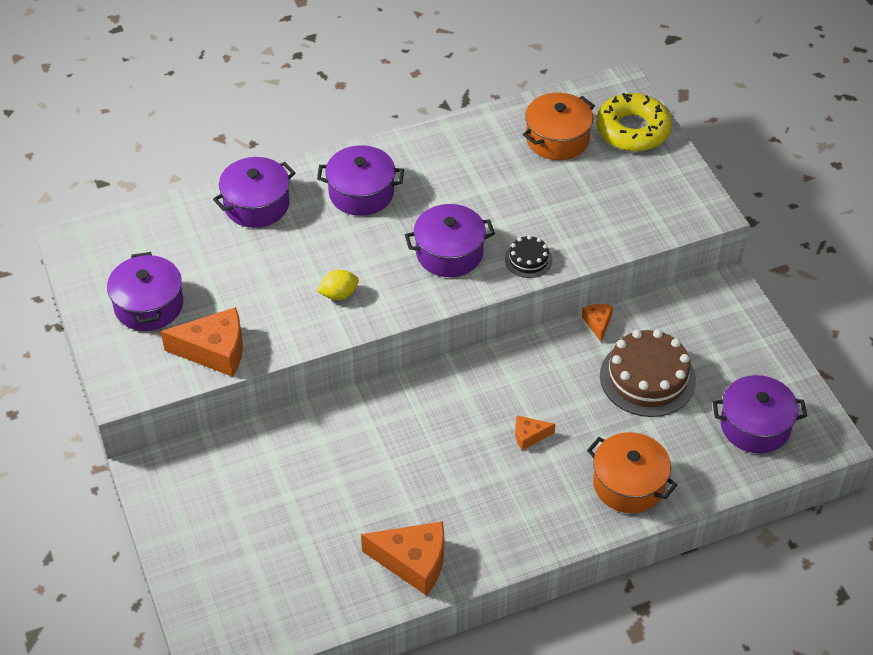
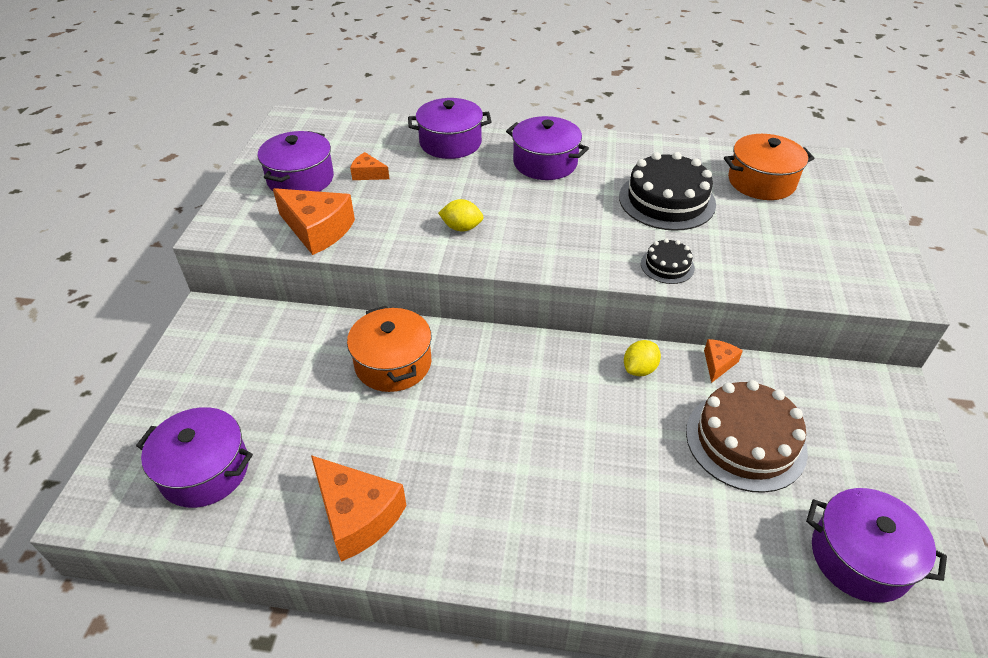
camera: 30 degrees right, 5 degrees down
(449, 253) = (591, 232): purple pot -> purple pot (204, 470)
(491, 192) = (667, 200): none -> black cake
(529, 436) = (574, 442): orange cheese -> orange cheese (368, 174)
(542, 355) = (639, 369): none -> yellow lemon
(629, 484) = (656, 550): orange pot -> orange pot (393, 363)
(632, 130) = (846, 198): yellow donut -> none

